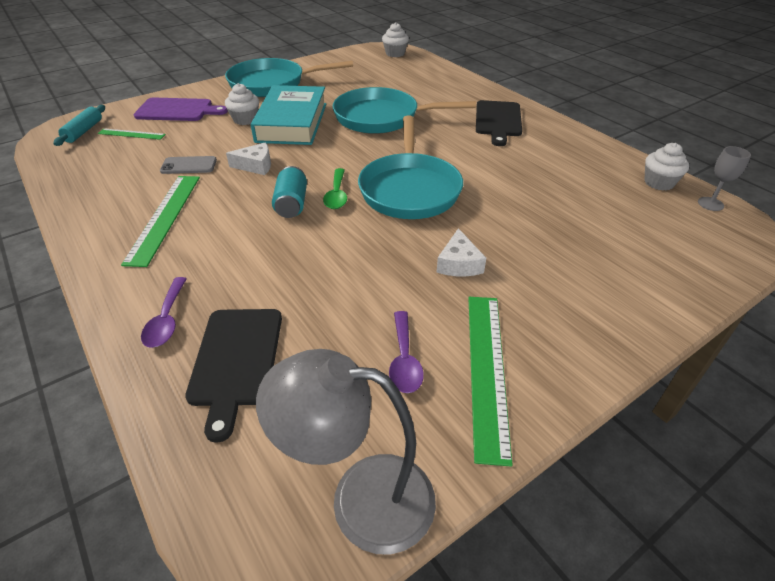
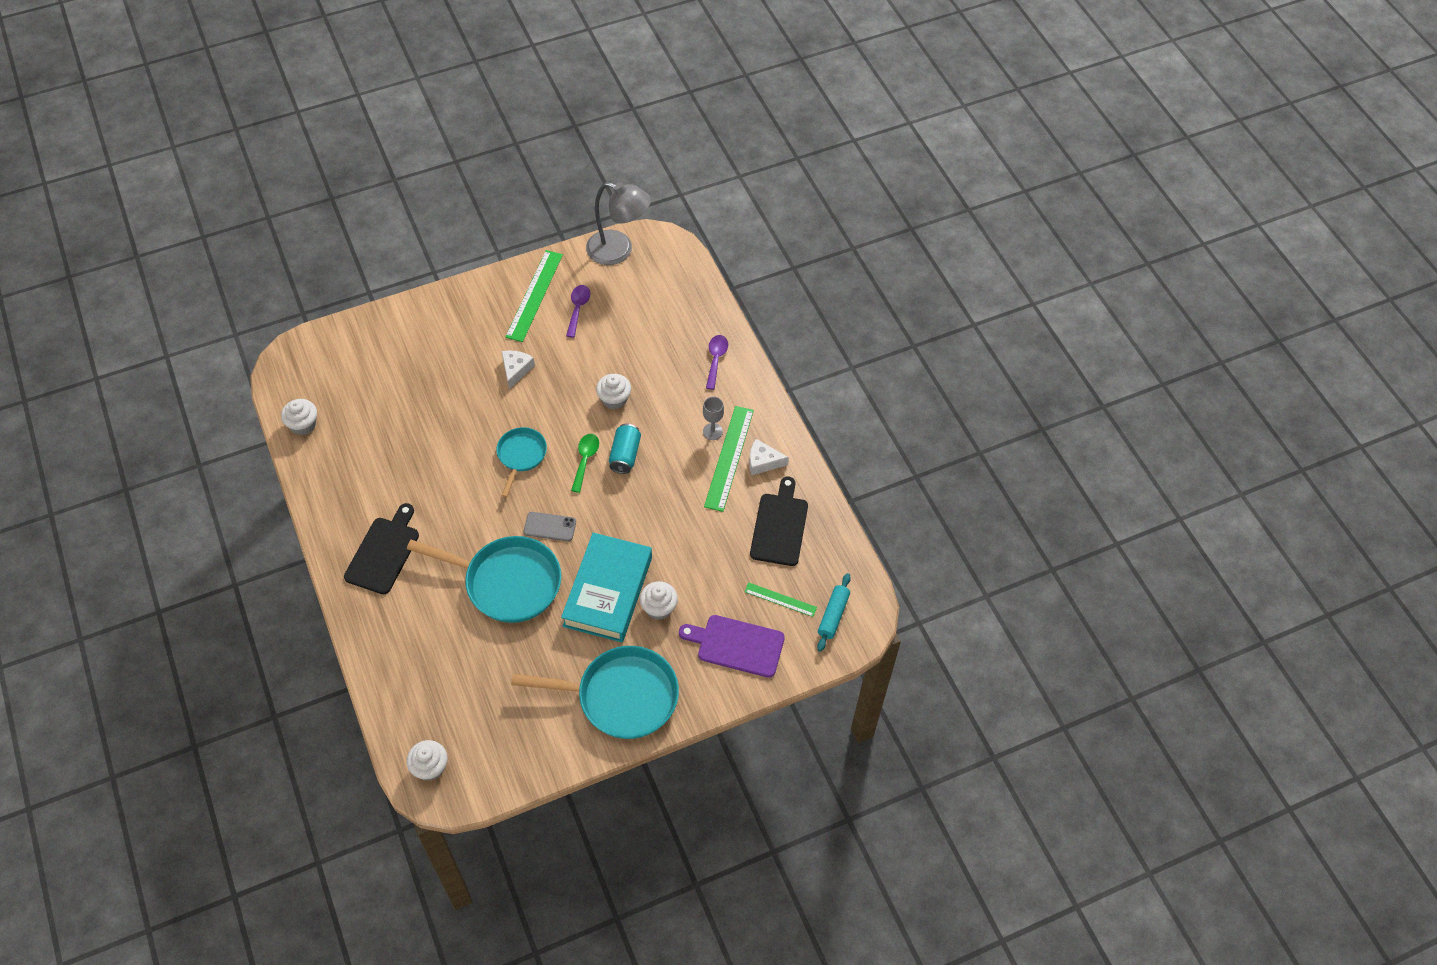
camera: 170 degrees left, 15 degrees up
(189, 165) = (715, 528): grey phone -> grey phone (550, 527)
(236, 360) = (673, 325): black cutting board -> black cutting board (780, 526)
(256, 165) = (652, 516): white cheese -> white cheese (763, 462)
(315, 251) = (614, 399): none -> white cupcake
(409, 189) = (521, 456): turquoise pan -> turquoise pan, size x0.56
(710, 204) = (285, 392): grey goblet -> grey goblet (712, 431)

